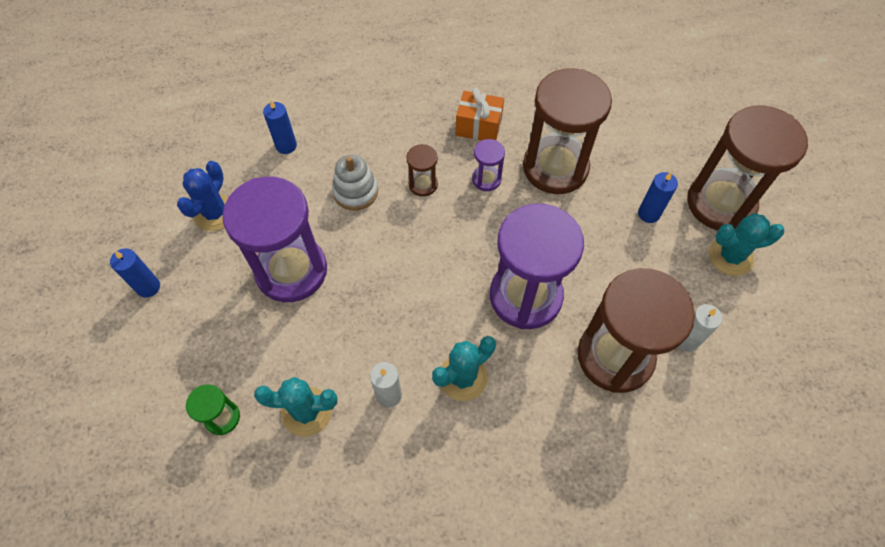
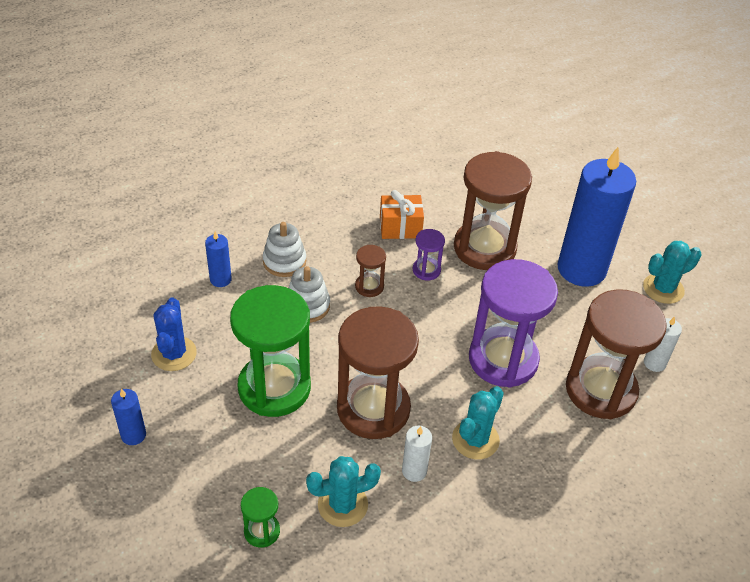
camera: 20 degrees left, 15 degrees down
(291, 271) = (274, 387): purple hourglass -> green hourglass
(352, 140) = (284, 261): none -> white stacking toy
(648, 214) = (581, 269): blue candle -> blue candle, size x2.37
(720, 203) = (638, 248): brown hourglass -> brown hourglass (373, 409)

